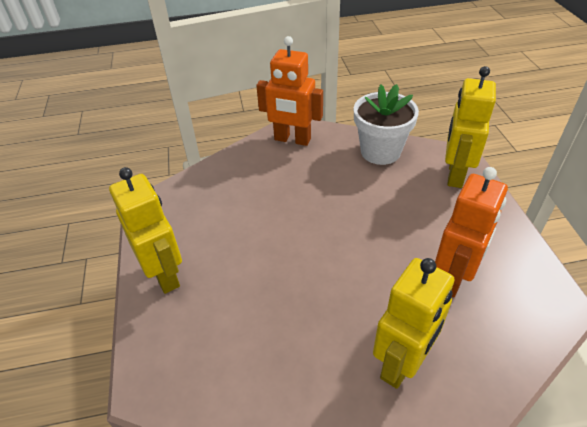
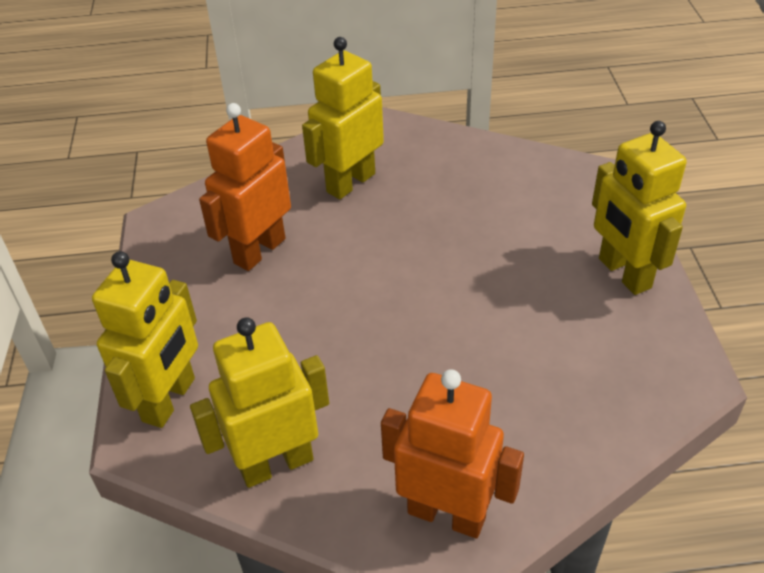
camera: 175 degrees left, 0 degrees up
(380, 151) = (276, 464): white flower pot -> yellow robot

